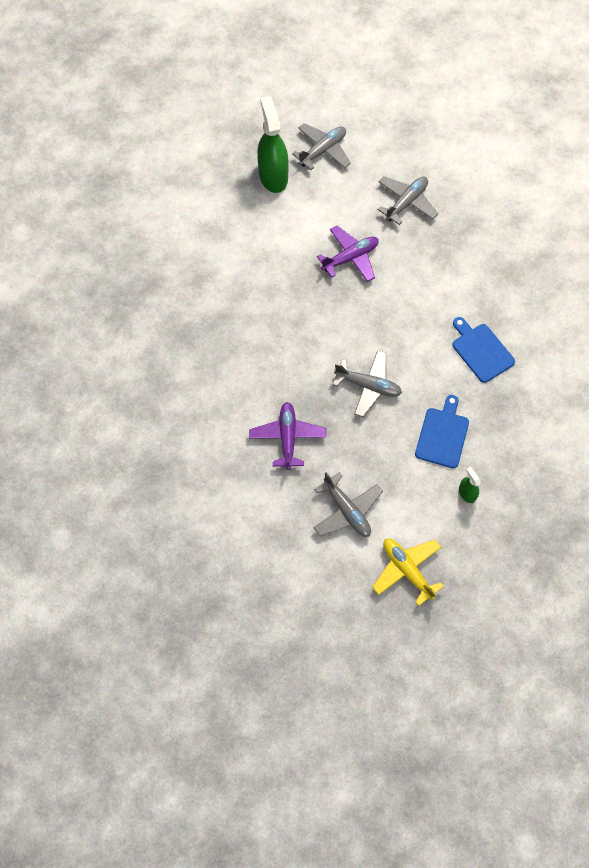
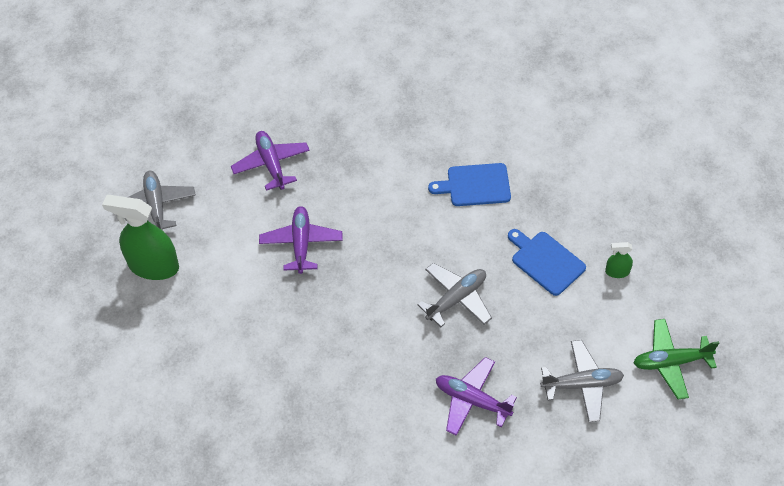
camera: 60 degrees left, 10 degrees down
(406, 203) = (271, 164): grey plane -> purple plane
(407, 570) = (671, 362): yellow plane -> green plane

